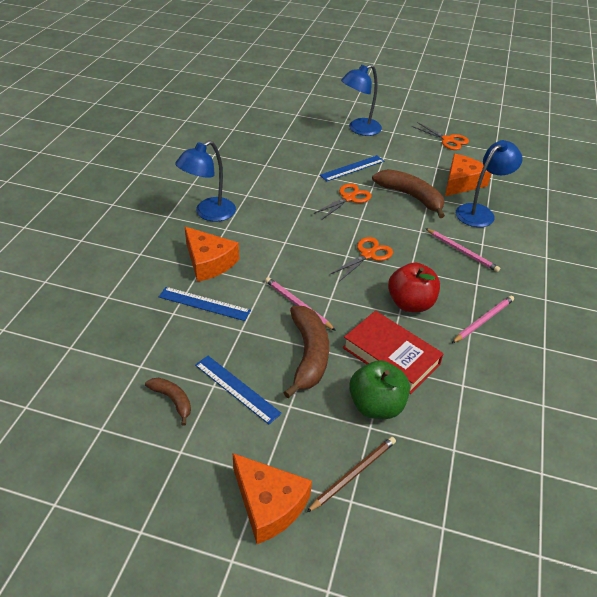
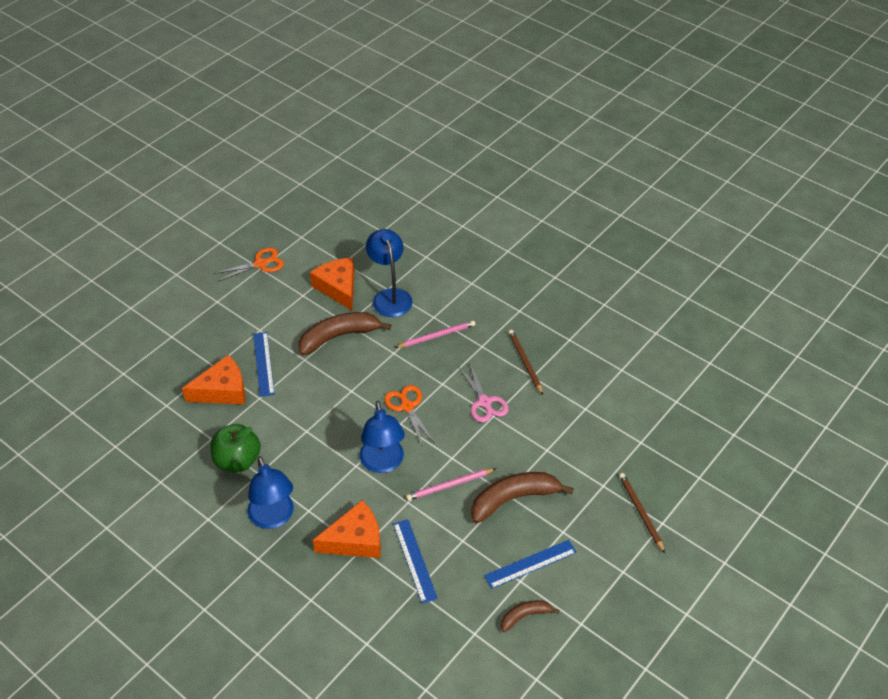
camera: 65 degrees left, 5 degrees up
(204, 304) = (415, 560): blue ruler -> blue ruler turned 60 degrees counterclockwise
(269, 504) = (648, 576): orange cheese -> orange cheese (222, 390)
(309, 355) = (514, 499): brown banana -> brown banana turned 45 degrees counterclockwise
(348, 198) = (313, 387): orange scissors -> none
(359, 129) = (193, 328): blue lamp -> blue lamp (383, 463)
(376, 406) = (584, 473): green apple -> green apple (237, 461)
(391, 356) = (537, 441): red book -> none
(410, 304) = (485, 402): red apple -> pink scissors
(483, 320) = (525, 362): pink pencil -> brown pencil

